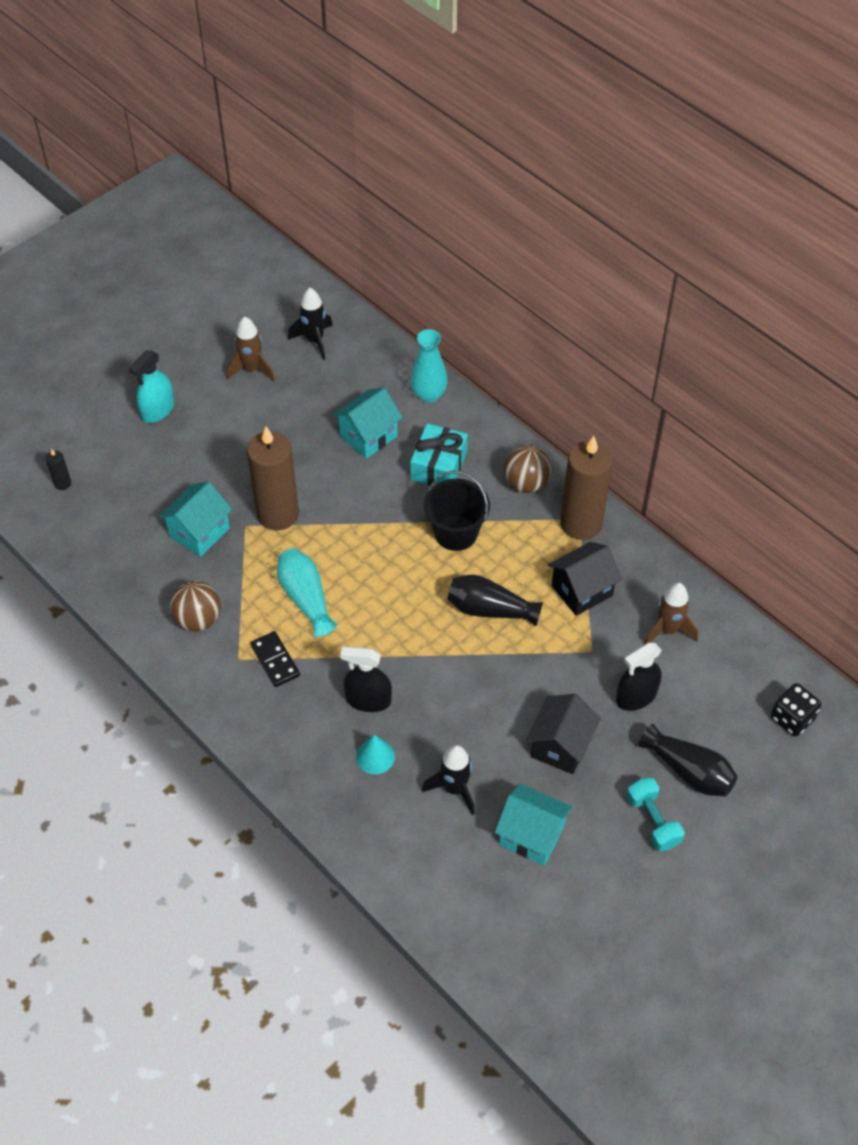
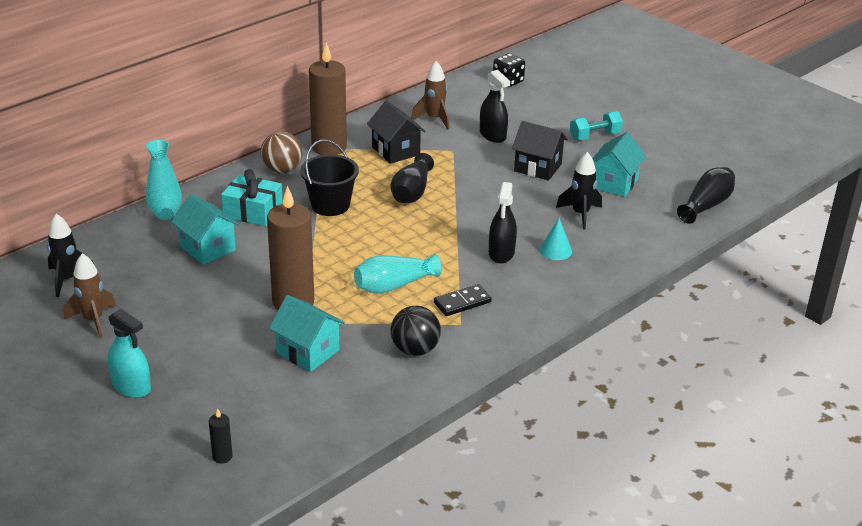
camera: 90 degrees left, 20 degrees down
(198, 619) = (415, 350): brown ball -> black ball
(689, 771) = (553, 120): black vase -> black vase (706, 205)

